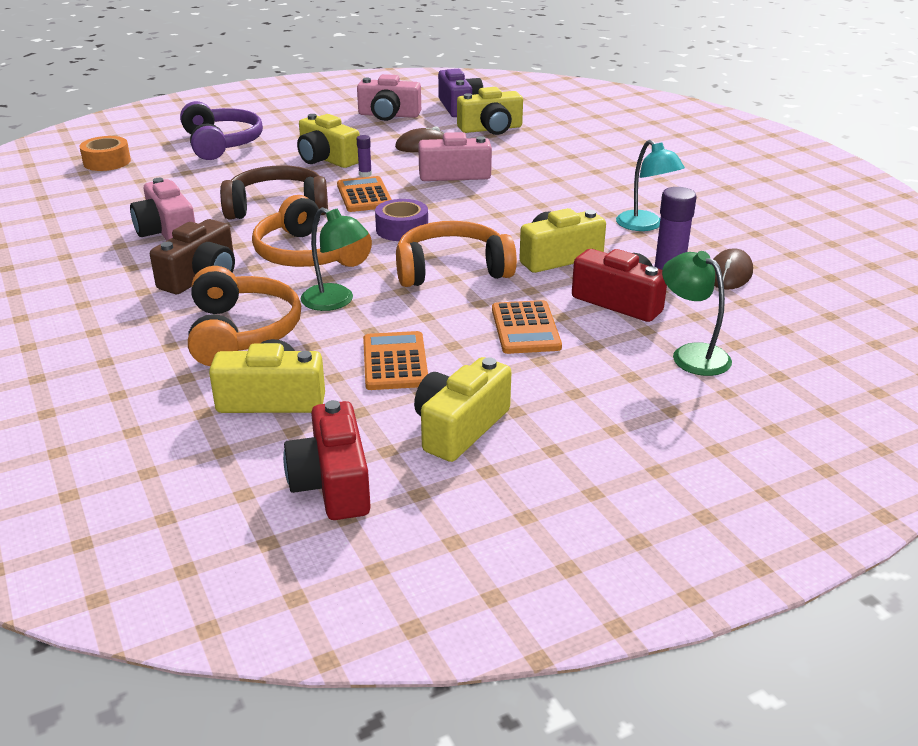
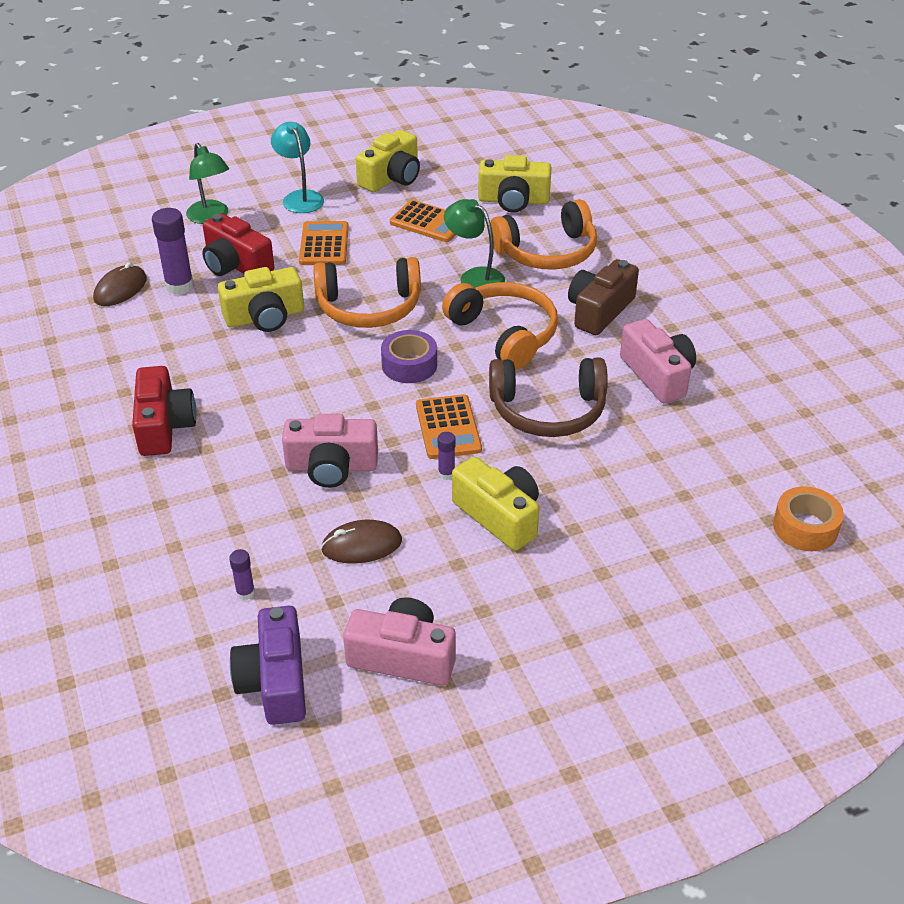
camera: 175 degrees left, 10 degrees up
(221, 143) = (660, 571): purple headphones -> none
(242, 332) = (547, 252): orange headphones -> orange headphones turned 105 degrees counterclockwise
(332, 483) = (470, 153): red camera -> red camera (164, 426)
(395, 362) = (429, 222): orange calculator -> orange calculator turned 60 degrees counterclockwise
(491, 129) = (245, 593): yellow camera -> purple glue stick
(645, 225) = (153, 357): turquoise lamp -> turquoise lamp (300, 197)

